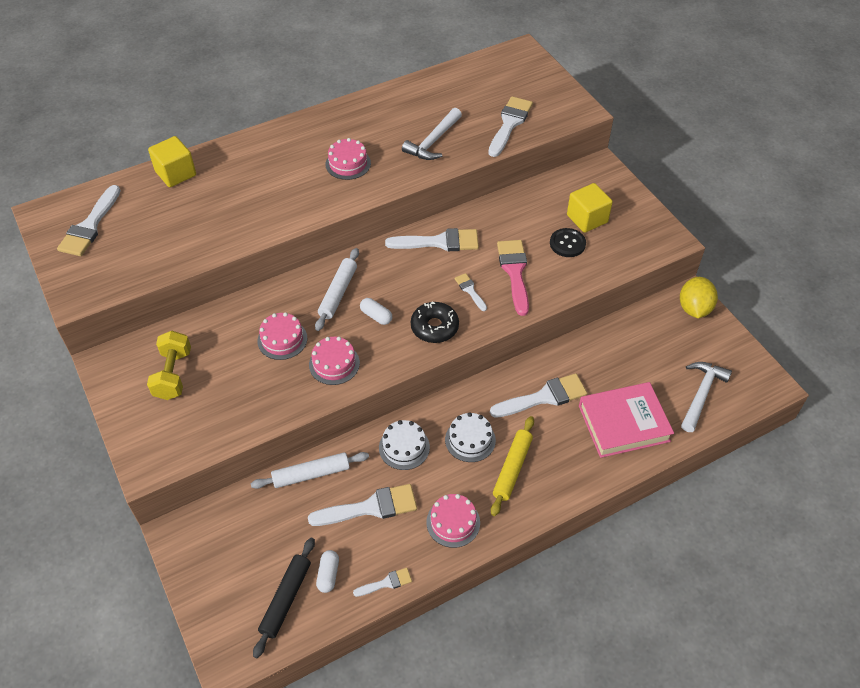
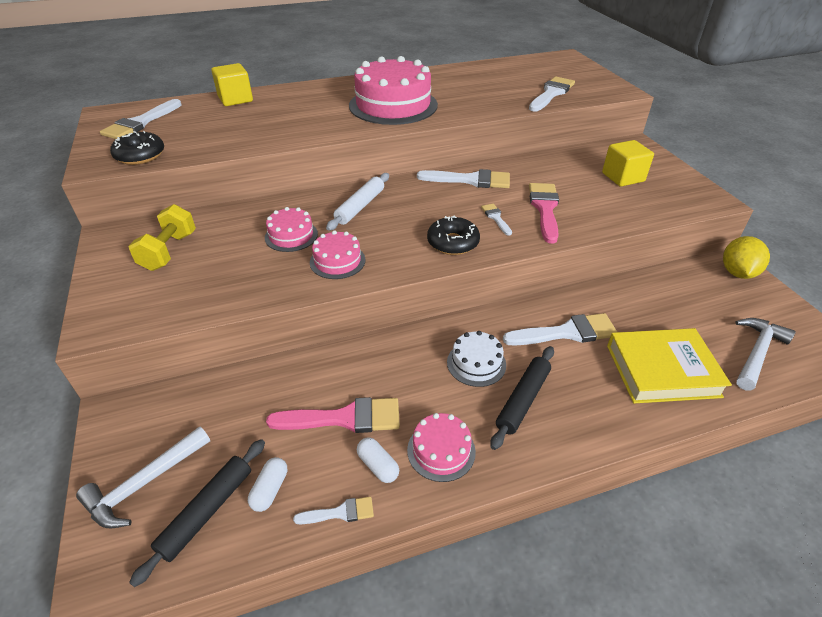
camera: 10 degrees right, 10 degrees down
(114, 276) = (140, 155): none -> black donut
(311, 474) = (288, 373): white rolling pin -> none
(348, 164) = (393, 105): pink cake -> pink cake, size x2.05
(370, 507) = (344, 418): white brush -> pink brush
(376, 316) = (393, 227): white capsule -> white capsule (378, 465)
(404, 447) = (399, 361): white cake -> none
(433, 141) = (477, 98): white hammer -> white hammer (144, 484)
(512, 468) = (523, 400): yellow rolling pin -> black rolling pin
(567, 244) = (602, 193): black button -> none
(623, 423) = (662, 370): pink book -> yellow book

